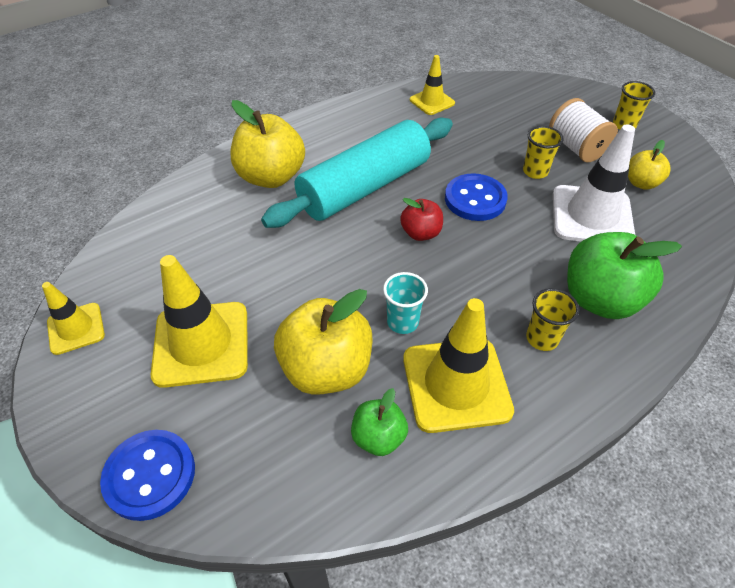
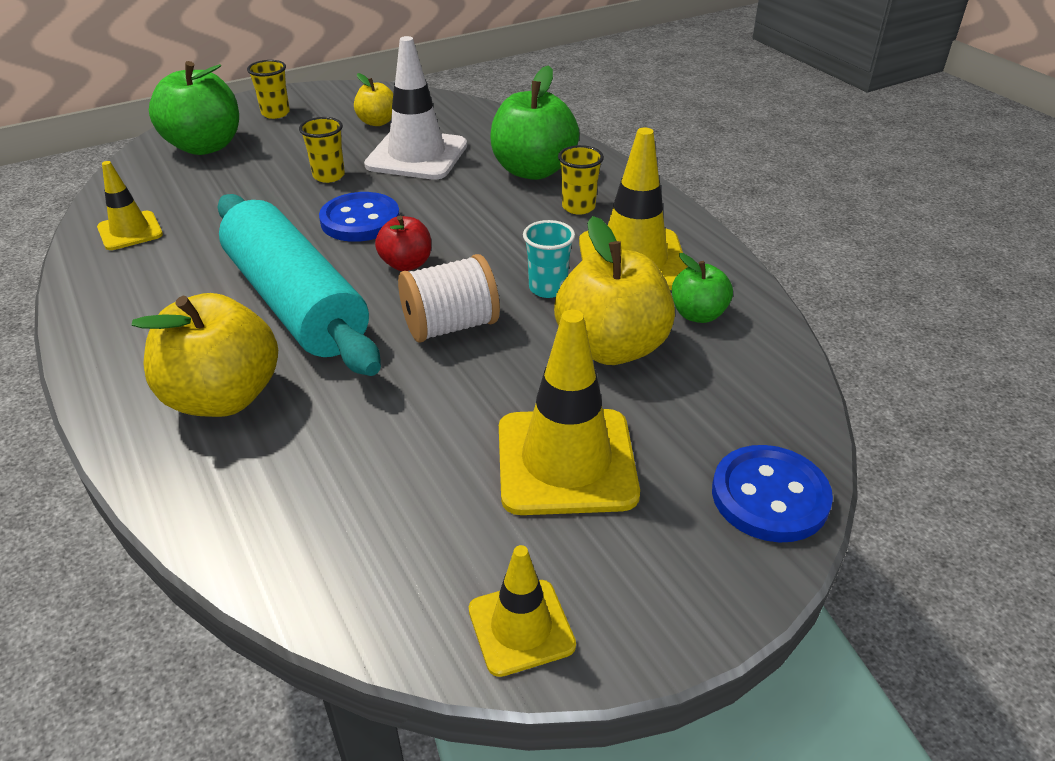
camera: 85 degrees left, 10 degrees down
(553, 104) = (205, 146): none -> green apple
(576, 148) = (299, 146): white spool -> white spool (450, 326)

